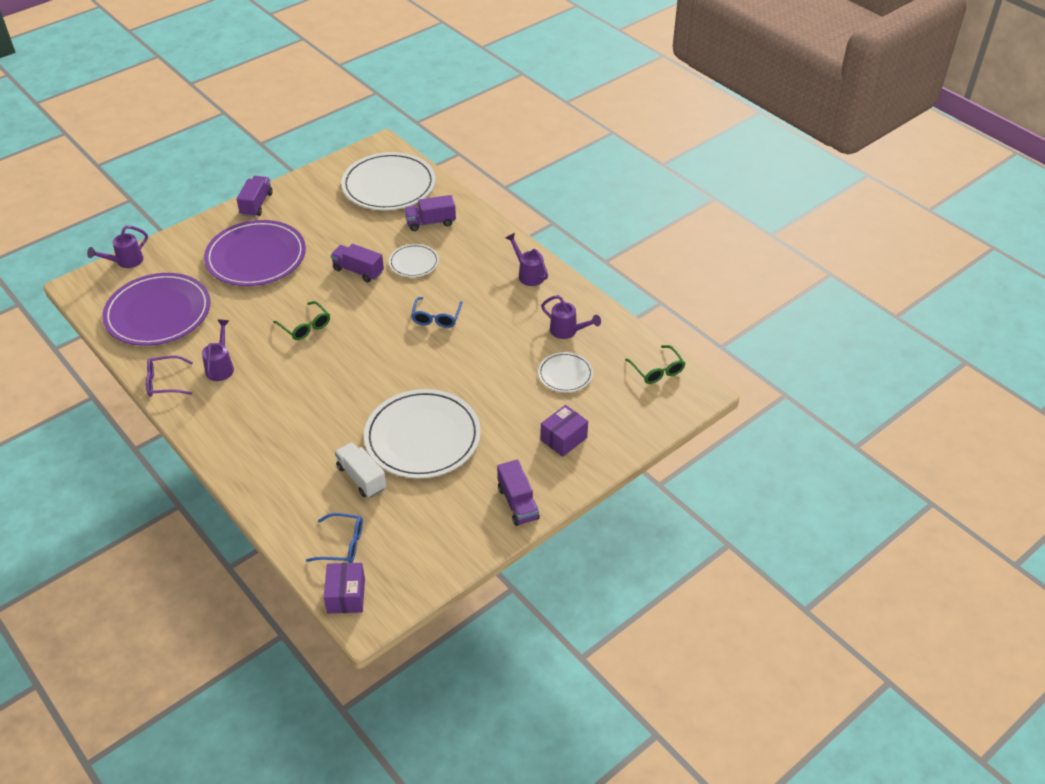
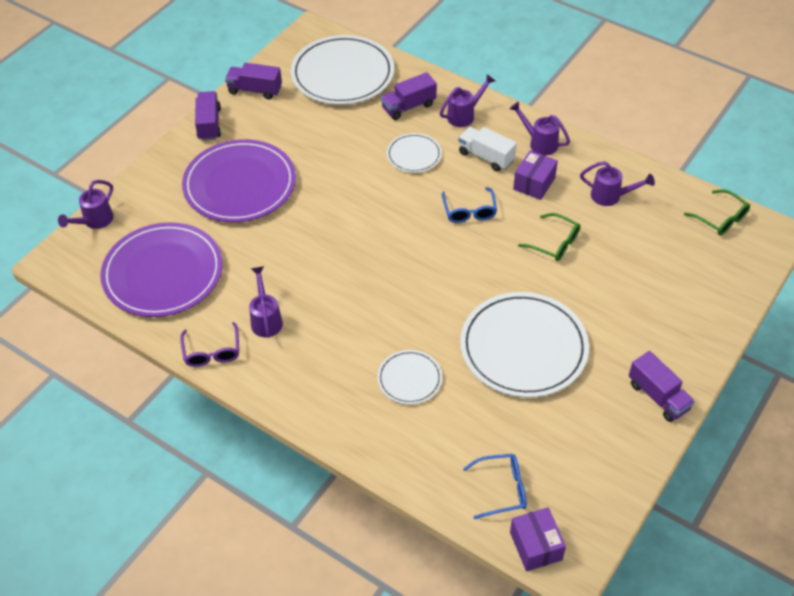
camera: 15 degrees left, 5 degrees up
(164, 382) = (212, 352): purple glasses -> purple glasses turned 75 degrees counterclockwise
(305, 326) = (335, 252): green glasses -> green glasses (554, 243)
(358, 271) = (359, 177): purple truck -> purple truck (255, 90)
(361, 478) = (483, 409): white truck -> white truck (486, 157)
(475, 239) = (464, 115): none -> purple watering can
(563, 439) = (667, 314): purple box -> purple box (534, 183)
(565, 374) = (632, 244): white plate -> white plate (409, 379)

